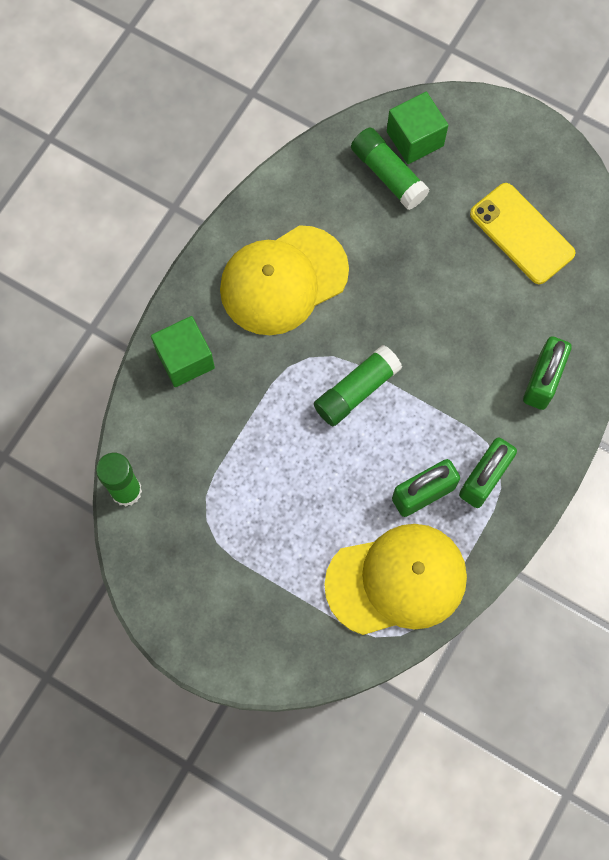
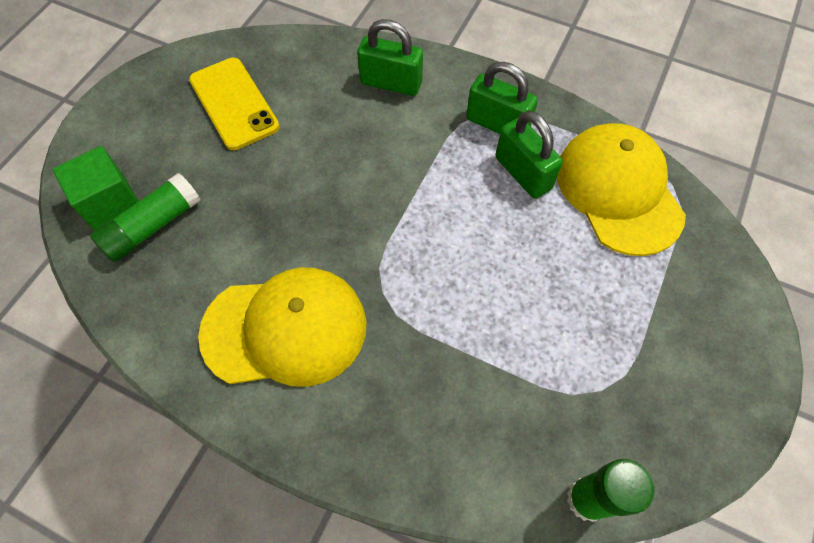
camera: 95 degrees left, 10 degrees down
(185, 359) = (397, 441): green cube -> none
(283, 280) = (285, 329): yellow cap -> yellow cap turned 60 degrees counterclockwise
(356, 390) = (418, 241): green glue stick -> none
(522, 233) = (234, 103): yellow phone -> yellow phone turned 75 degrees counterclockwise

